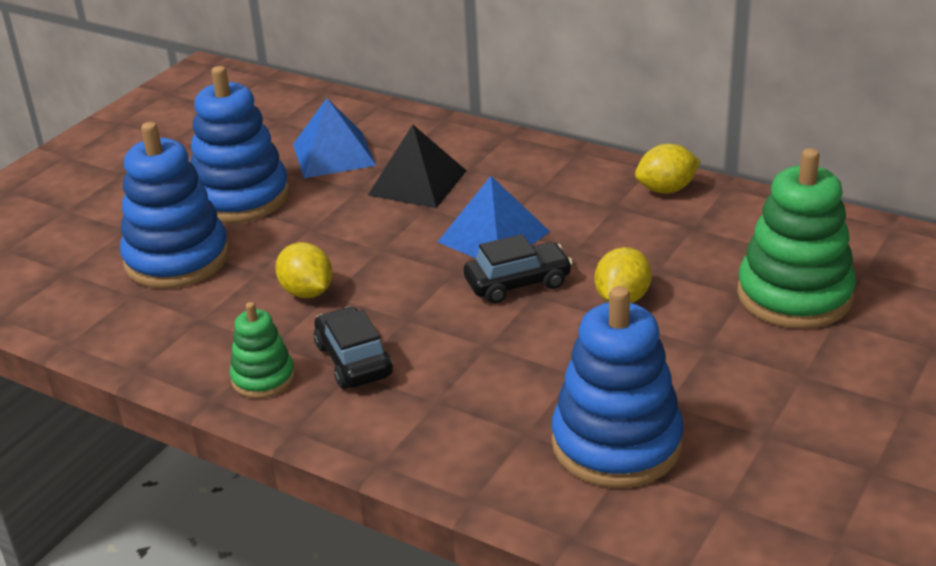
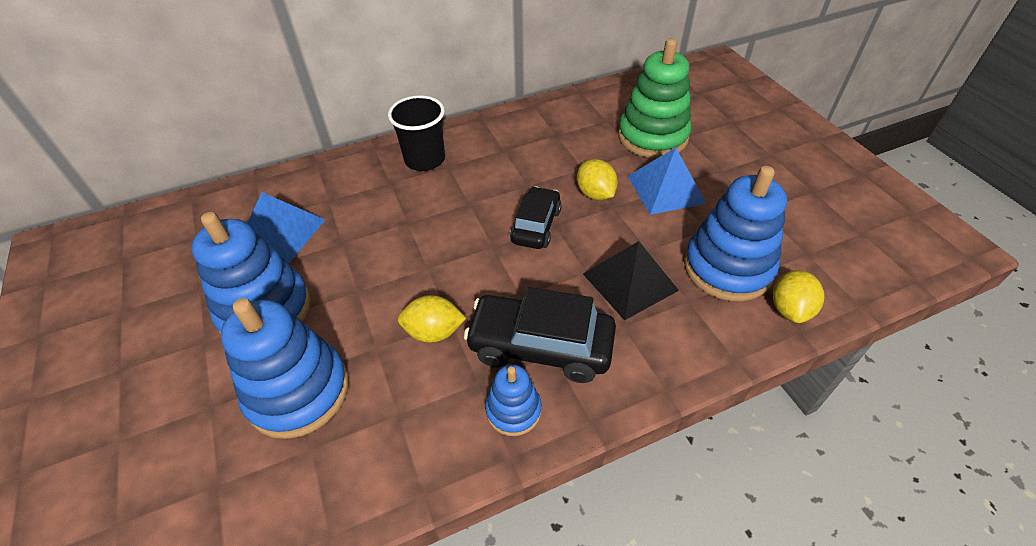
camera: 55 degrees left, 15 degrees up
(263, 378) = (513, 410): green stacking toy -> blue stacking toy
(353, 360) = (540, 346): black car -> black car, size x1.55
(417, 182) = (372, 211): black pyramid -> black pyramid (630, 281)
(493, 236) = (475, 210): blue pyramid -> blue pyramid (665, 189)
(530, 170) = (425, 159): none -> black cup
(666, 189) = (510, 124): yellow lemon -> yellow lemon (790, 309)

